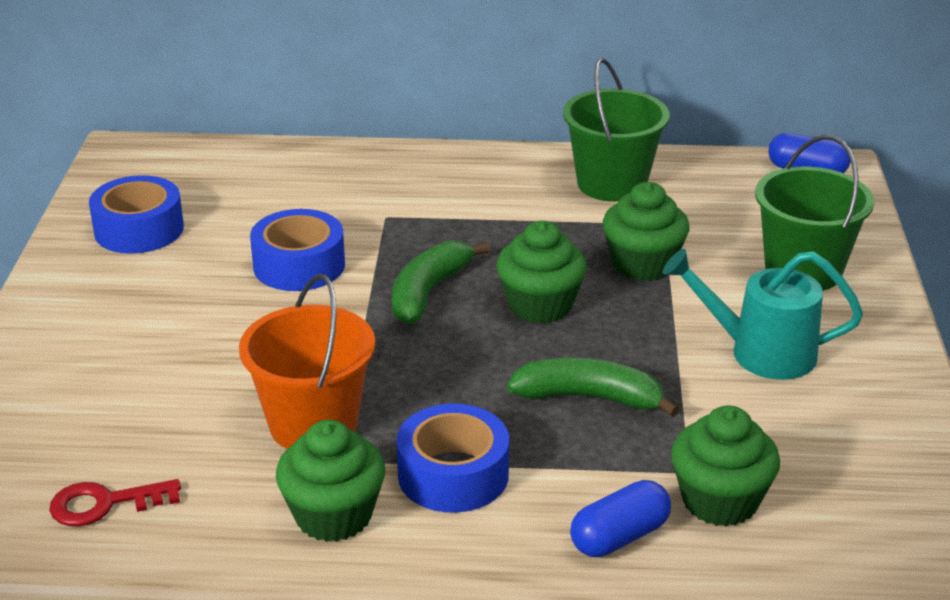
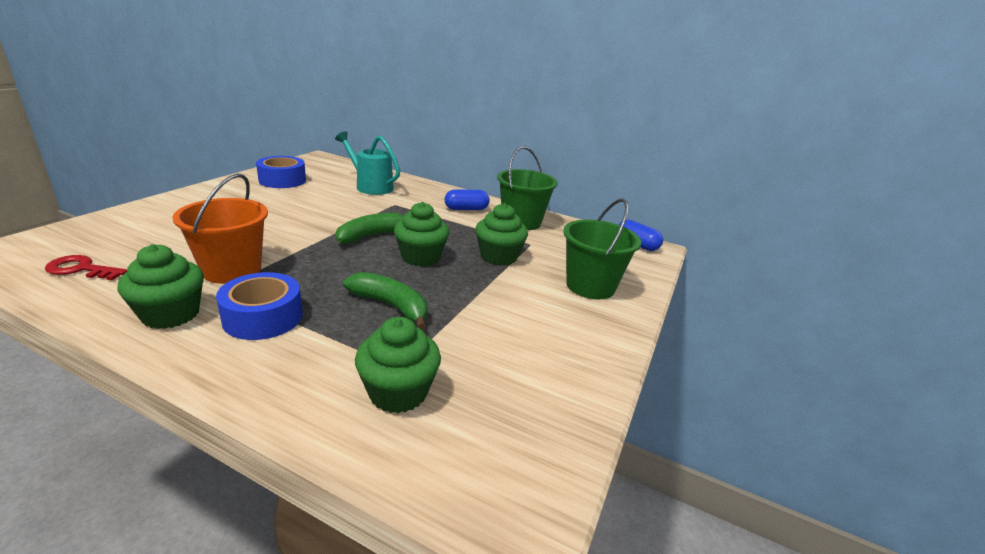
camera: 20 degrees right, 5 degrees down
(299, 265) = (328, 209): blue tape -> none
(619, 537) = (306, 389): blue capsule -> blue capsule (466, 209)
(760, 352) = (520, 317): turquoise watering can -> turquoise watering can (370, 186)

